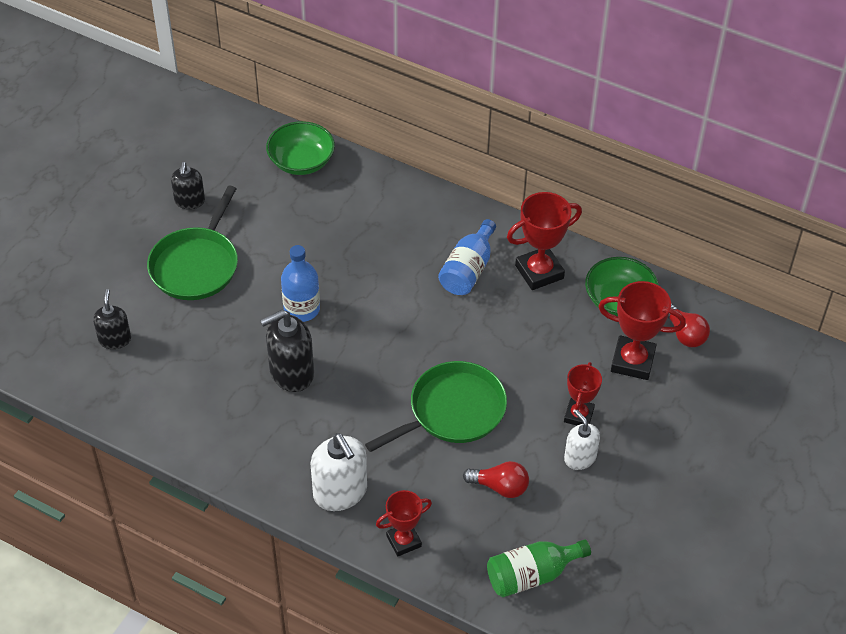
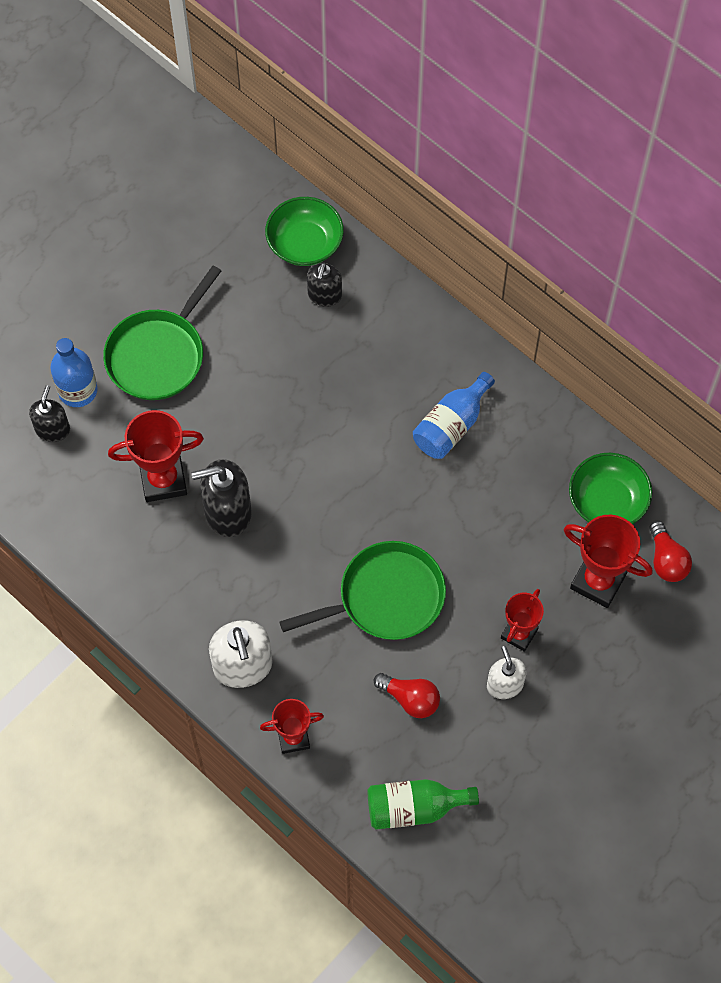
camera: 15 degrees right, 15 degrees up
(189, 201) = (170, 270): black soap dispenser -> black soap dispenser (324, 295)
(302, 309) = (258, 435): blue bottle -> blue bottle (78, 390)
(539, 272) = (529, 445): red trophy -> red trophy (163, 480)

